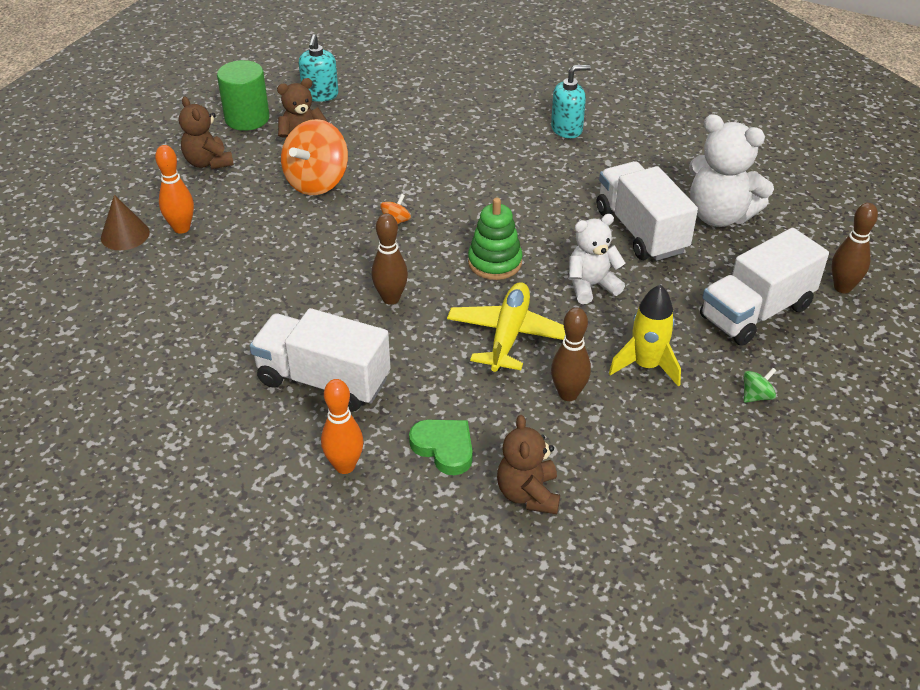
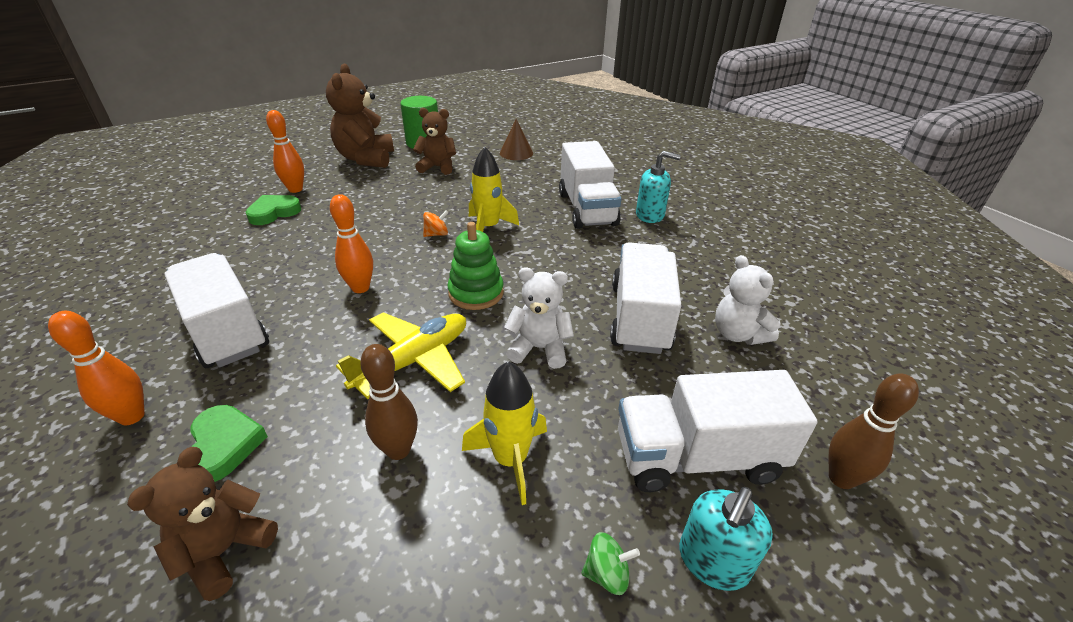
camera: 30 degrees right, 5 degrees down
(125, 235) = (259, 182): brown cone -> brown cone (516, 153)
(198, 262) = (274, 213): none -> green heart
(208, 162) = (366, 159): brown teddy bear -> brown teddy bear, size x1.55
(317, 182) = (417, 191): orange spinning top -> none
(320, 95) = (487, 143): turquoise soap dispenser -> turquoise soap dispenser (713, 561)
(391, 298) = (360, 288): brown bowling pin -> orange bowling pin
(436, 197) = (488, 228): none -> yellow rocket
(505, 143) = (587, 209): none -> white truck
(719, 215) = (738, 334): white teddy bear -> white teddy bear, size x0.65

